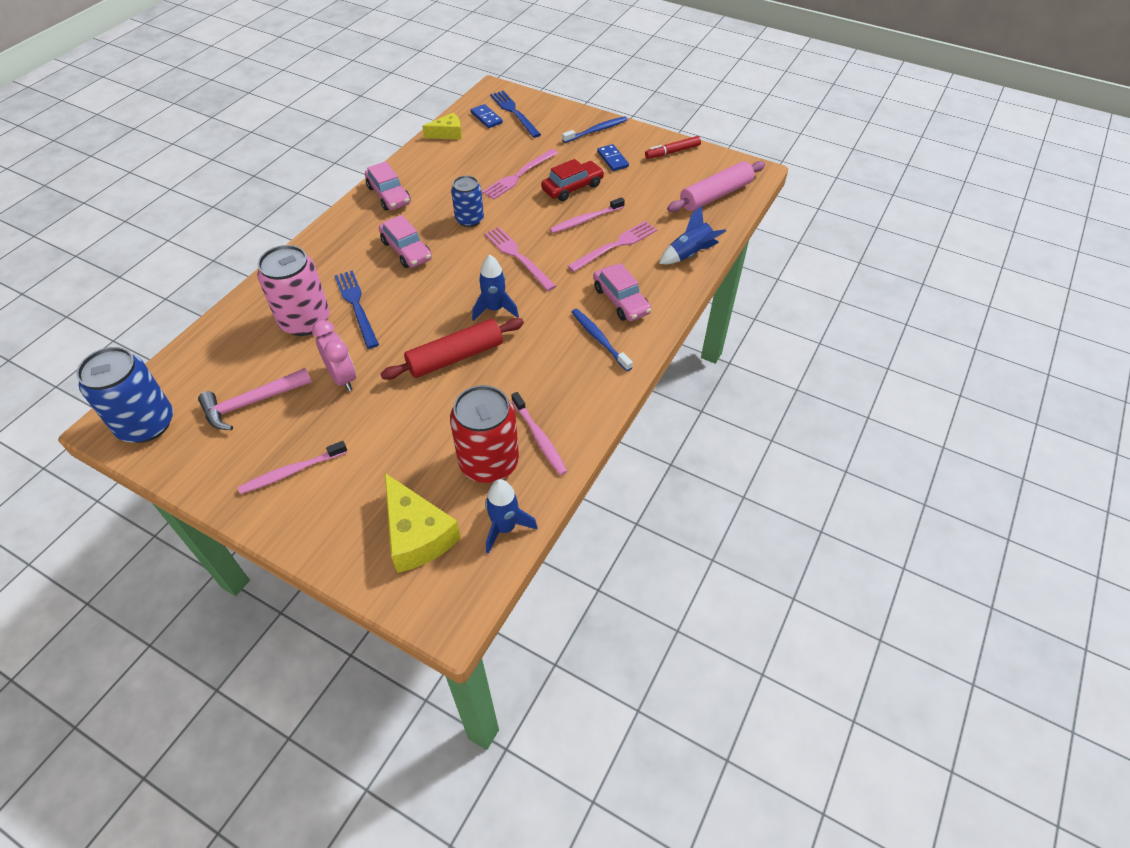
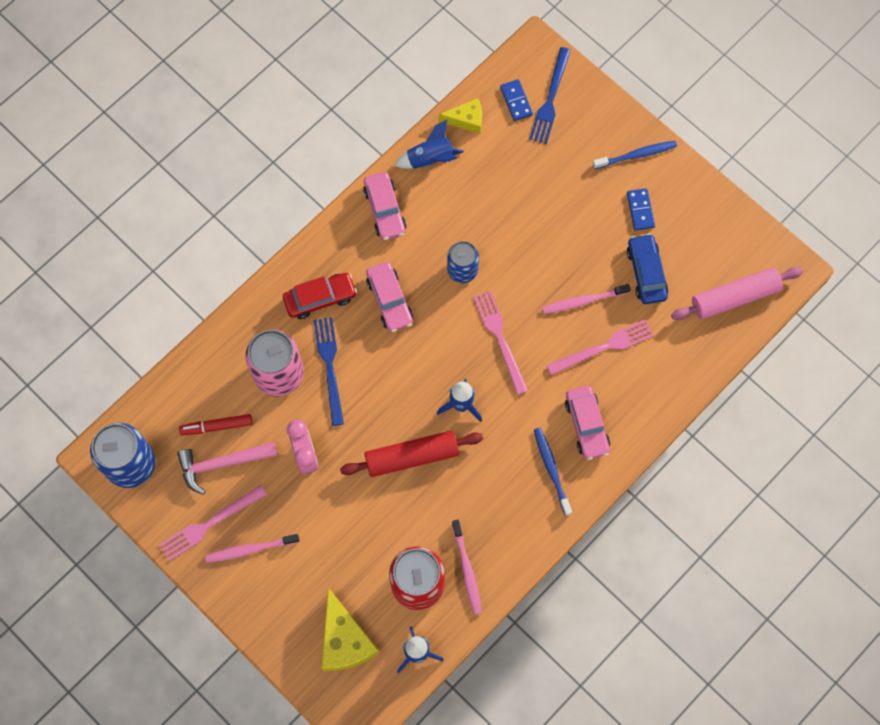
camera: 15 degrees right, 20 degrees up
(514, 112) = (550, 99): blue fork -> blue fork turned 150 degrees counterclockwise
(519, 175) = (530, 212): pink fork -> pink fork (209, 524)
(572, 187) = (583, 246): red car -> red car (320, 298)
(633, 194) = (646, 273): none -> blue car
(672, 152) = (711, 214): red marker -> red marker (217, 426)
(690, 254) = (676, 379): blue rocket -> blue rocket (430, 159)

